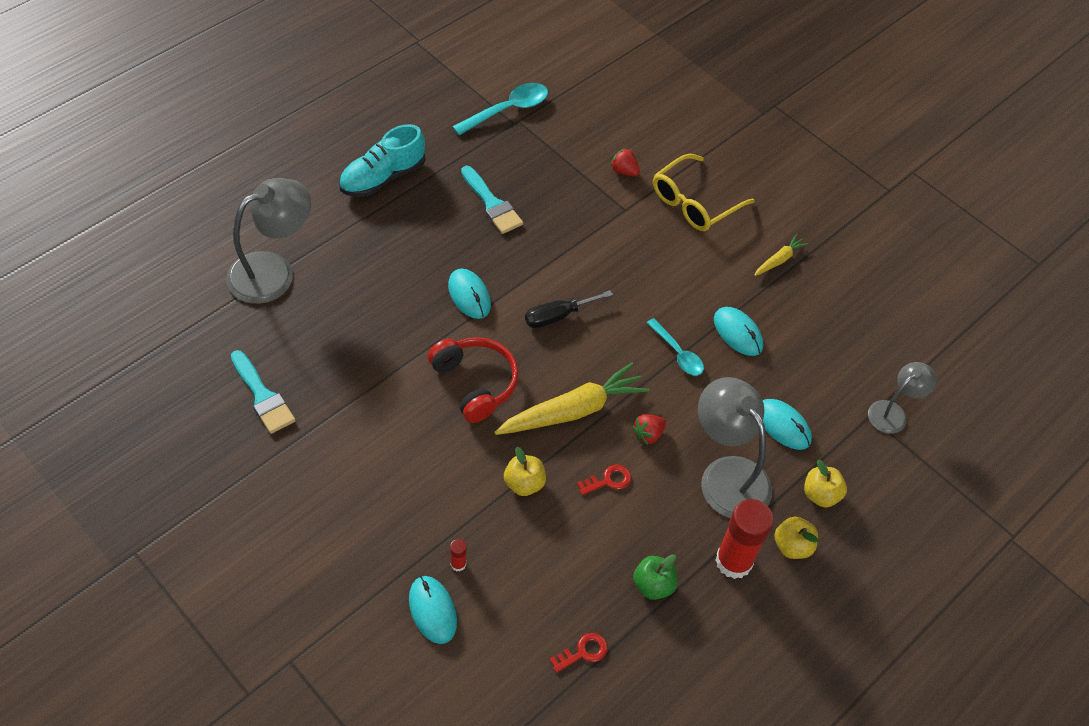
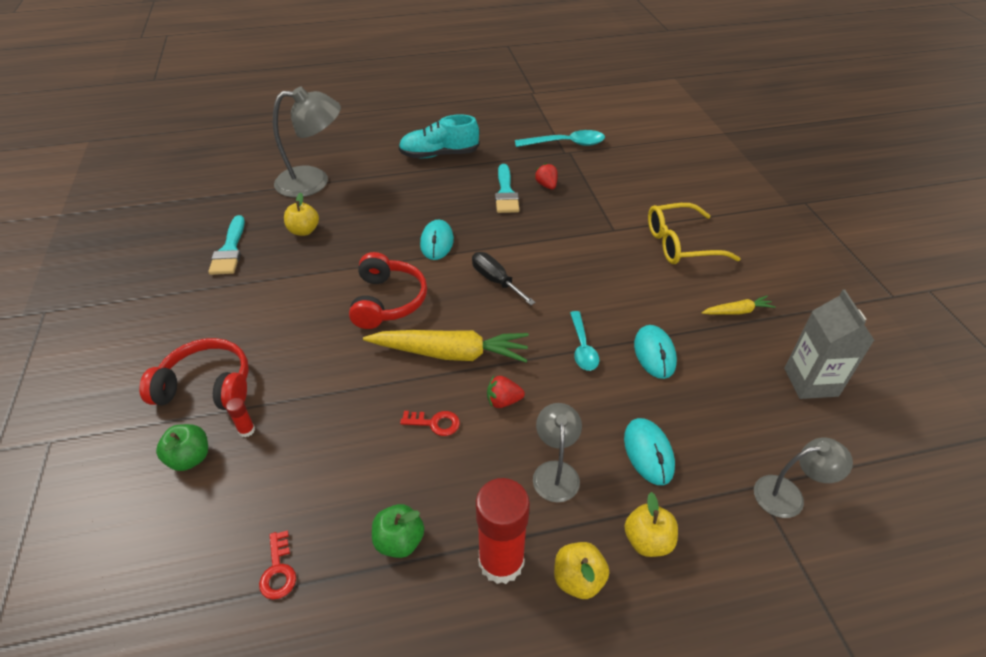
camera: 35 degrees right, 10 degrees down
(385, 545) = (207, 387): none -> red headphones
(432, 610) = (190, 458): turquoise mouse -> green apple
(524, 483) = (359, 392): yellow apple -> yellow apple (304, 231)
(557, 316) = (495, 280): black screwdriver -> black screwdriver turned 45 degrees clockwise
(583, 652) = (278, 570): red key -> red key turned 75 degrees clockwise
(624, 171) = (632, 205): red strawberry -> red strawberry (546, 185)
(727, 475) = (555, 472): grey lamp -> grey lamp, size x0.57
(865, 306) = (810, 382): none -> grey carton

